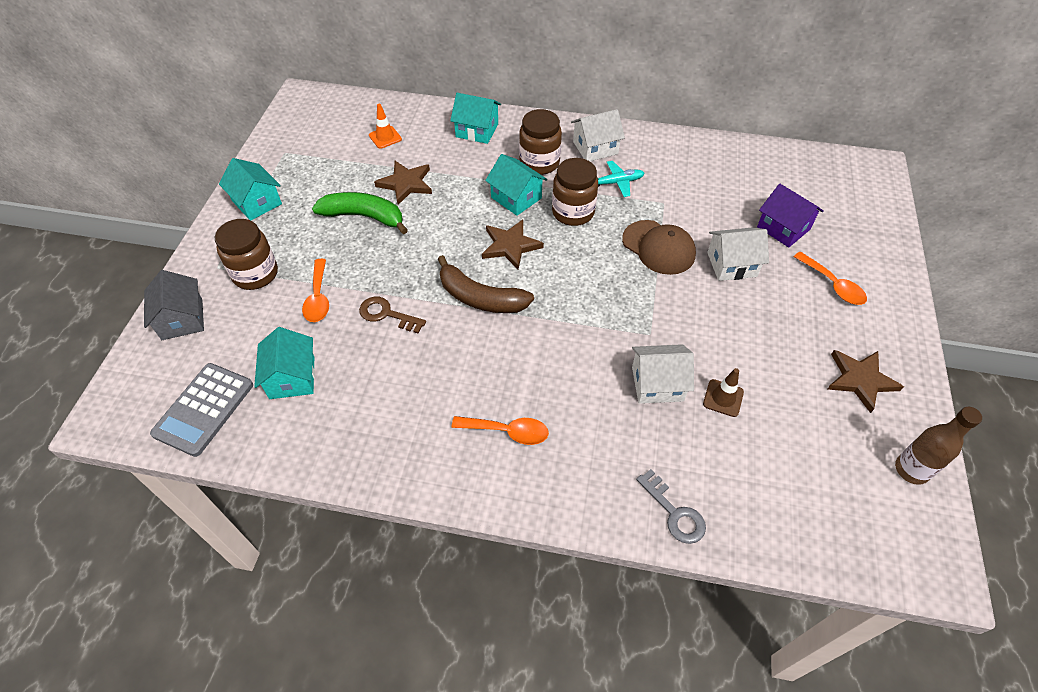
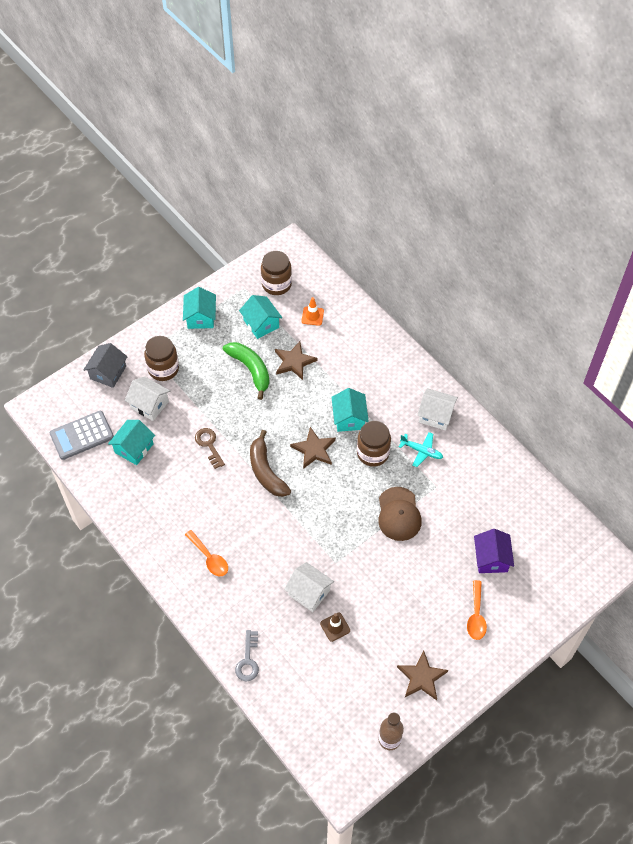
camera: 40 degrees right, 5 degrees up
(318, 298) = (183, 408): orange spoon -> none
(477, 130) = (374, 349): turquoise house -> turquoise house (261, 324)
(539, 163) = (388, 402): brown jar -> brown jar (276, 284)
(732, 264) = (430, 557): white house -> white house (149, 405)

